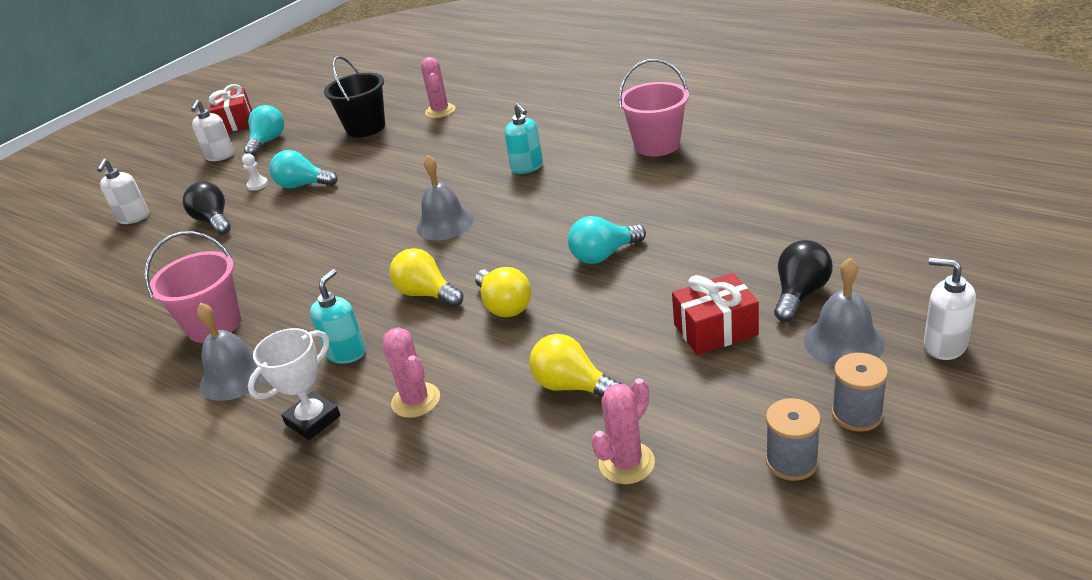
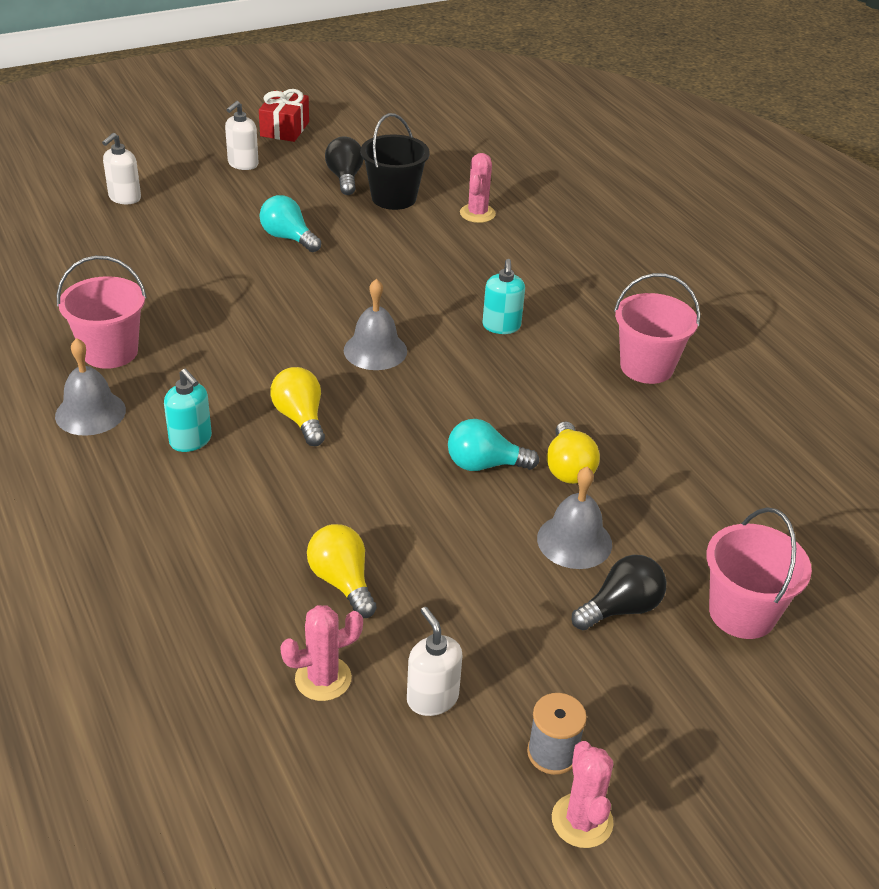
camera: 20 degrees right, 5 degrees up
(214, 221) = (186, 238): black light bulb -> black light bulb (345, 178)
(258, 185) = (251, 216): white pawn -> none
(268, 141) = (295, 168): turquoise light bulb -> none
(313, 420) = (118, 491): white trophy -> none
(346, 353) = (191, 440): turquoise soap dispenser -> turquoise soap dispenser turned 90 degrees clockwise
(416, 400) = (209, 520): pink cactus -> pink cactus (582, 821)
(504, 306) = (354, 468): yellow light bulb -> yellow light bulb (568, 468)
(715, 330) = (511, 599): red gift -> none
(791, 461) = (455, 760): grey spool -> none
(843, 342) = (612, 679): grey bell -> grey bell (574, 541)
(883, 254) = (742, 613): none -> pink bucket
(944, 345) = (699, 737): white soap dispenser -> white soap dispenser (432, 698)

